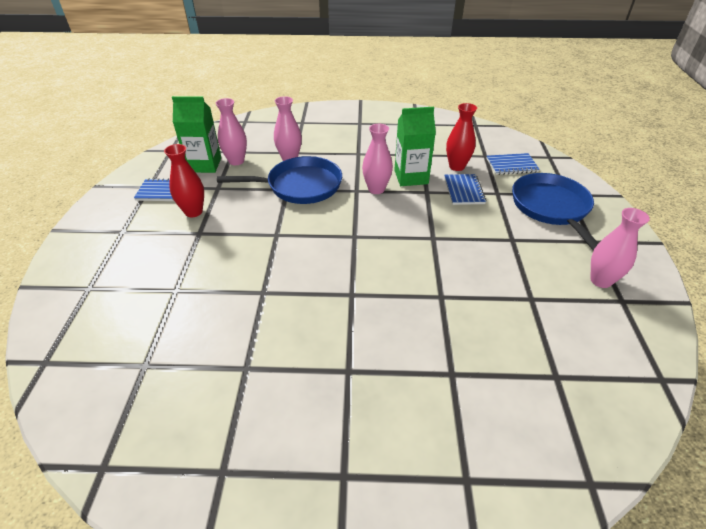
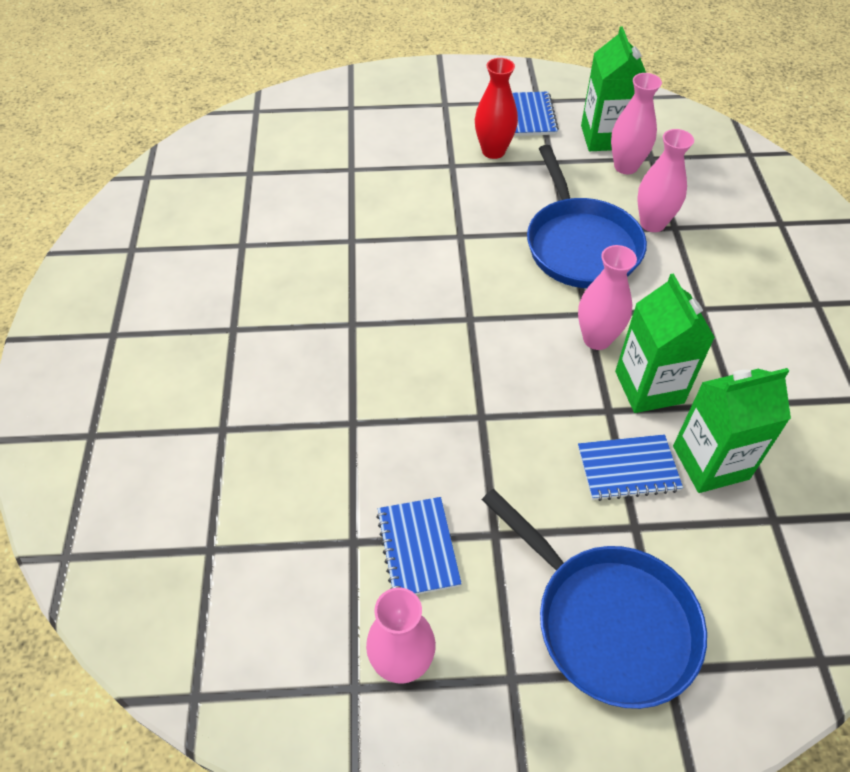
camera: 85 degrees right, 10 degrees up
(456, 166) = (710, 462): red vase -> green carton
(511, 165) = (751, 568): blue notebook -> blue notebook (418, 548)
(551, 208) = (608, 622): blue pan -> blue pan turned 60 degrees clockwise

